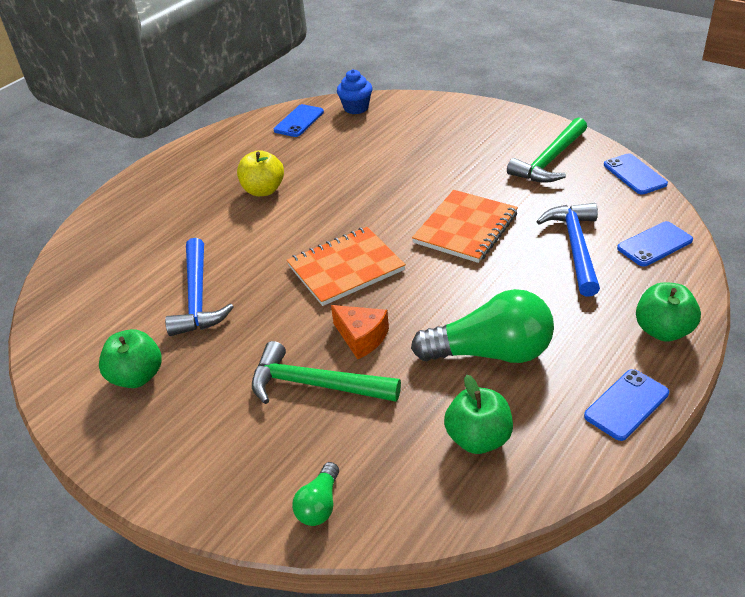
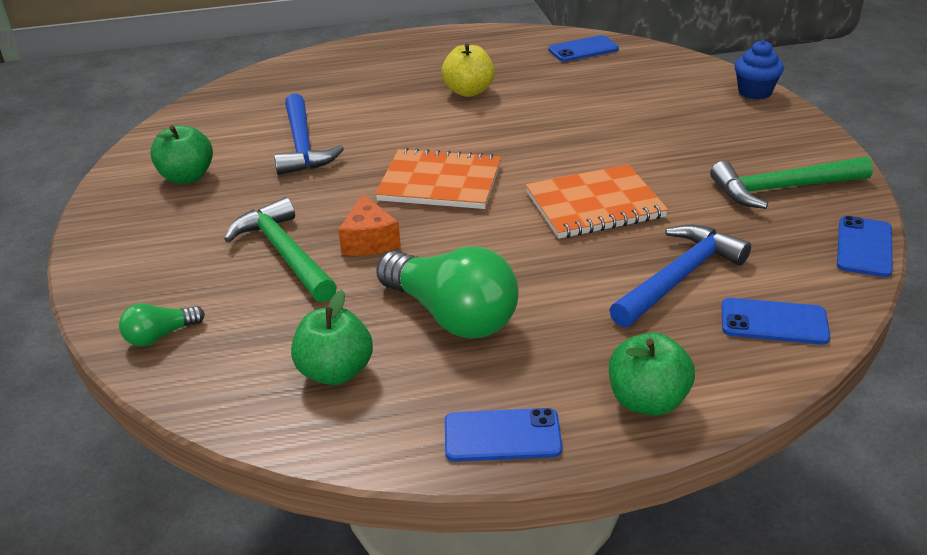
camera: 40 degrees right, 5 degrees down
(198, 297) = (303, 146): blue hammer -> blue hammer turned 45 degrees counterclockwise
(356, 108) = (653, 59): blue cupcake -> blue cupcake (754, 92)

